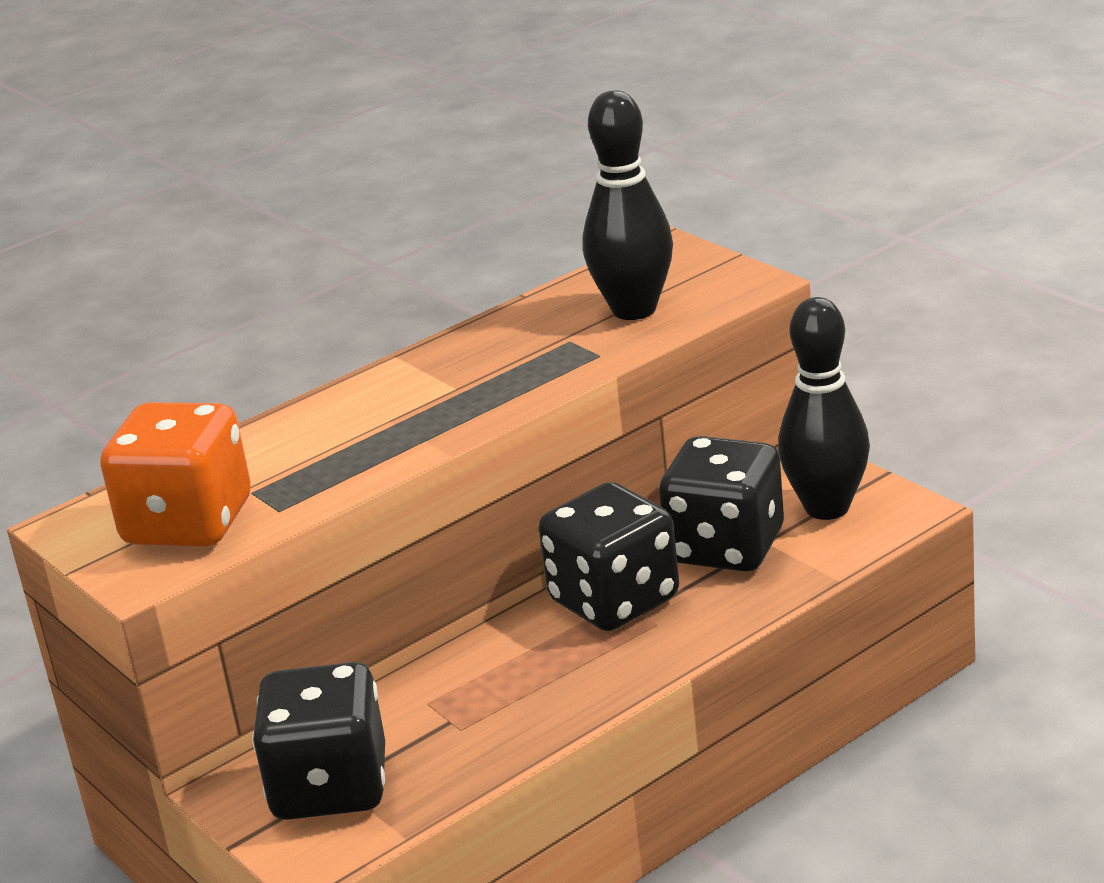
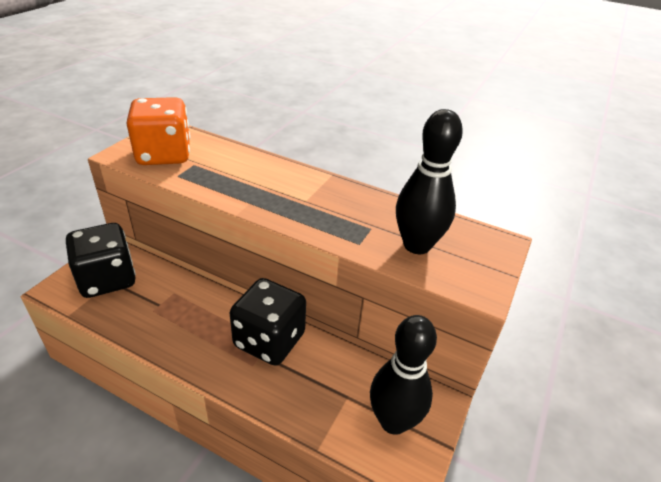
camera: 60 degrees right, 10 degrees up
(725, 547) = (333, 378): black dice -> none

